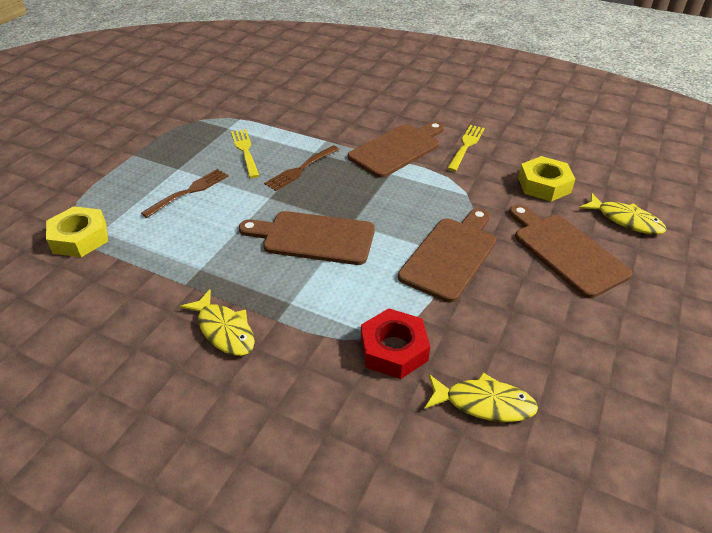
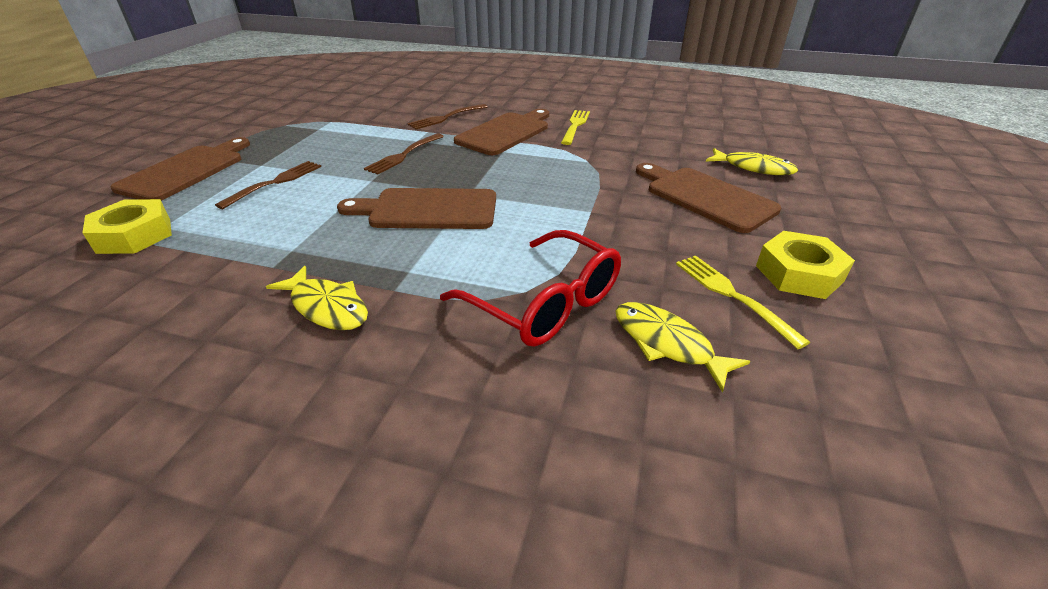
camera: 10 degrees left, 5 degrees down
(245, 151) = (339, 145): yellow fork -> yellow fork (732, 295)
(345, 123) = (446, 117): none -> brown fork
(393, 349) = (544, 303): red nut -> red glasses
(451, 255) = (585, 211): brown cutting board -> brown cutting board (186, 171)
(484, 403) = (667, 344): yellow fish -> yellow fish turned 135 degrees counterclockwise
(544, 185) = (663, 148): yellow nut -> yellow nut (799, 273)

